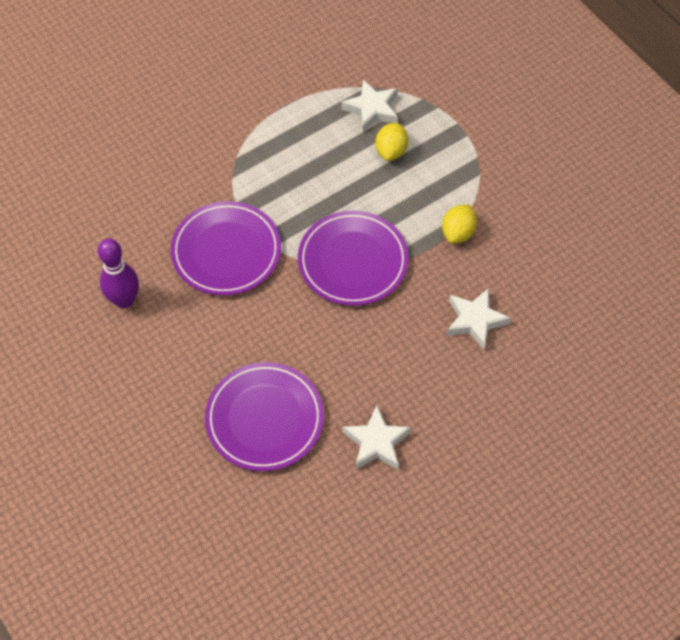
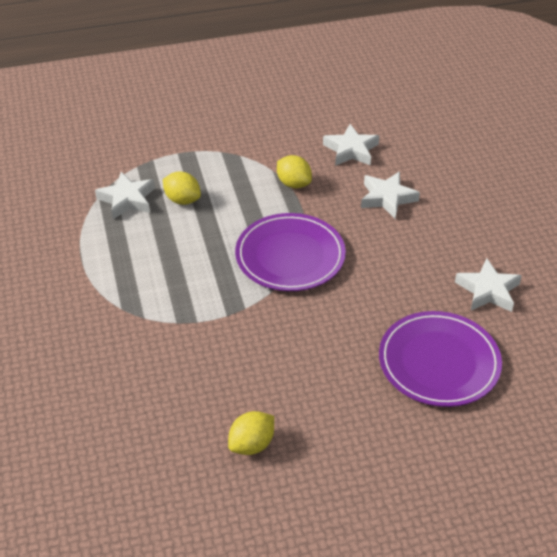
camera: 70 degrees left, 15 degrees down
(124, 300) = (252, 444): purple bowling pin -> yellow lemon
(226, 251) = (232, 344): purple plate -> none
(537, 268) = (351, 150): none -> white star

